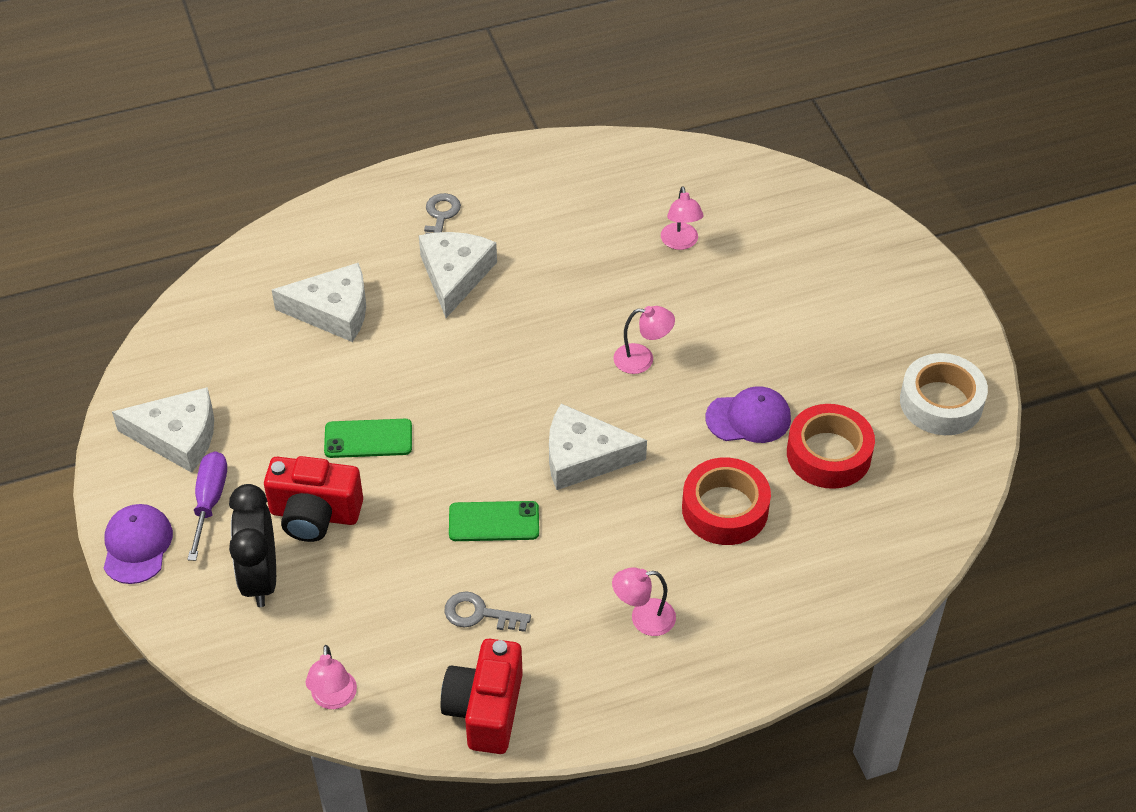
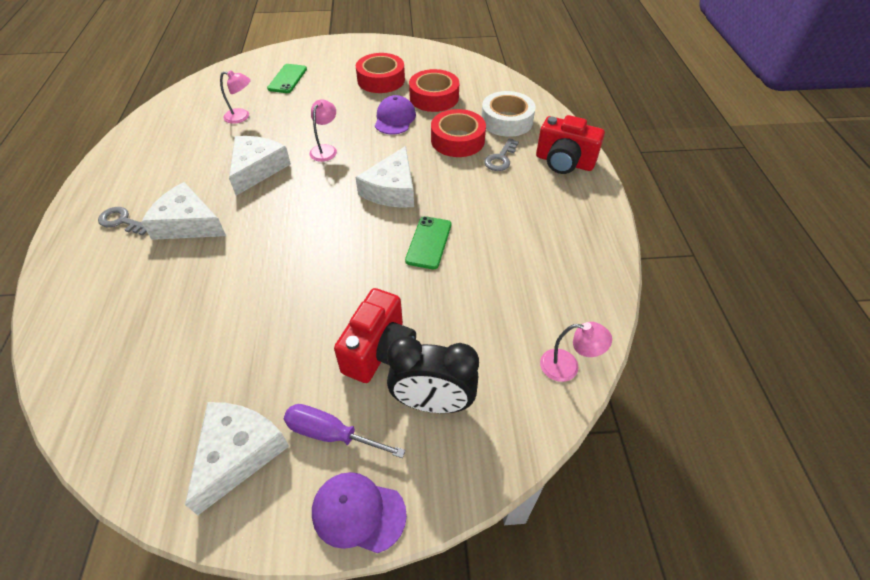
camera: 75 degrees left, 0 degrees up
(333, 311) = (168, 304): white cheese -> white cheese (257, 169)
(368, 439) = (318, 302): green phone -> green phone (287, 79)
(479, 614) = (506, 264): grey key -> grey key (500, 158)
(485, 710) = (588, 275): red camera -> red camera (564, 162)
(643, 619) = (529, 187): pink lamp -> none
(849, 372) = (381, 80): none -> red tape
(941, 402) = (416, 58): white tape -> white tape (507, 121)

